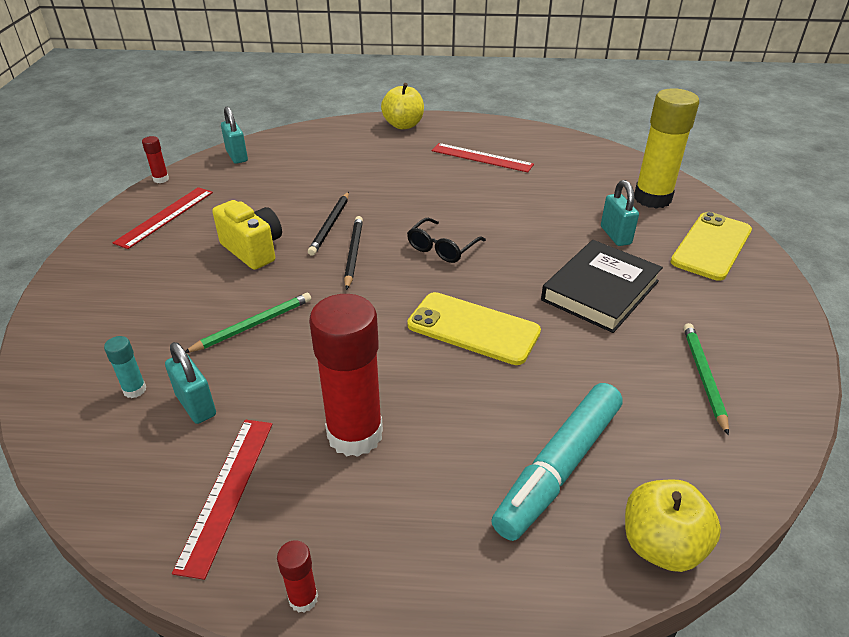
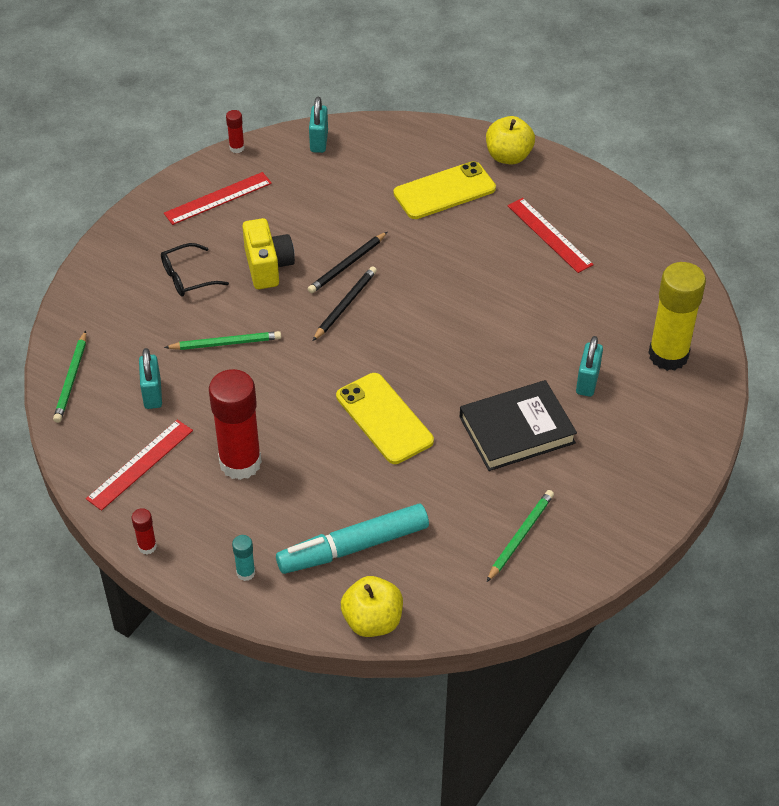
camera: 30 degrees right, 10 degrees up
(77, 430) = (72, 379): none -> green pencil
(135, 390) = (119, 363): turquoise glue stick -> turquoise glue stick (245, 573)
(442, 248) = (423, 330): black glasses -> black glasses (188, 277)
(711, 246) = (663, 430): yellow phone -> yellow phone (444, 191)

